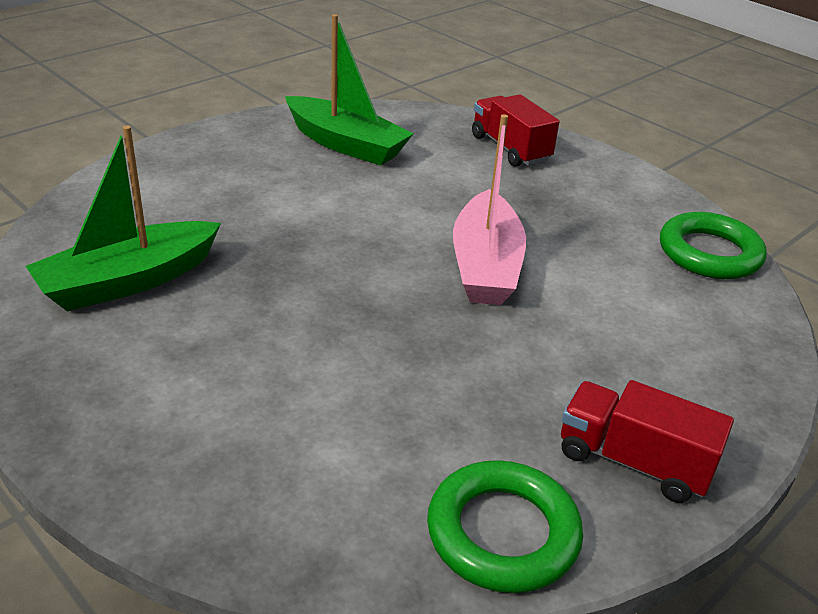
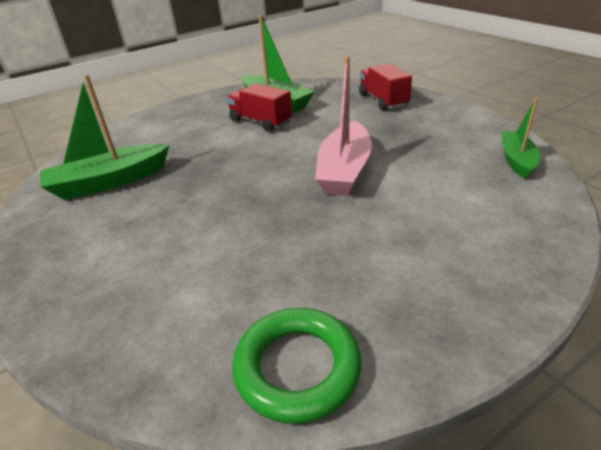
camera: 15 degrees right, 0 degrees up
(633, 462) = (423, 314): red truck -> red truck (260, 122)
(709, 253) = (516, 160): green ring -> green boat

